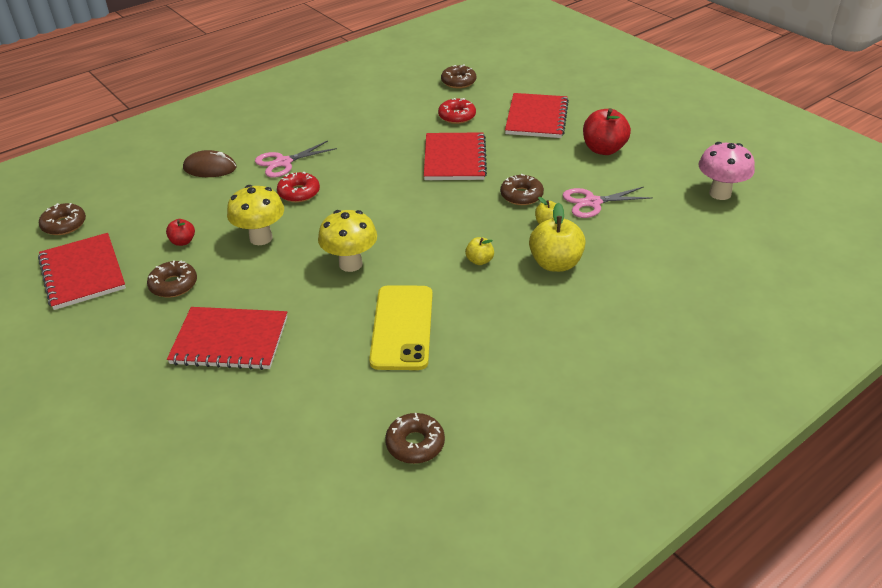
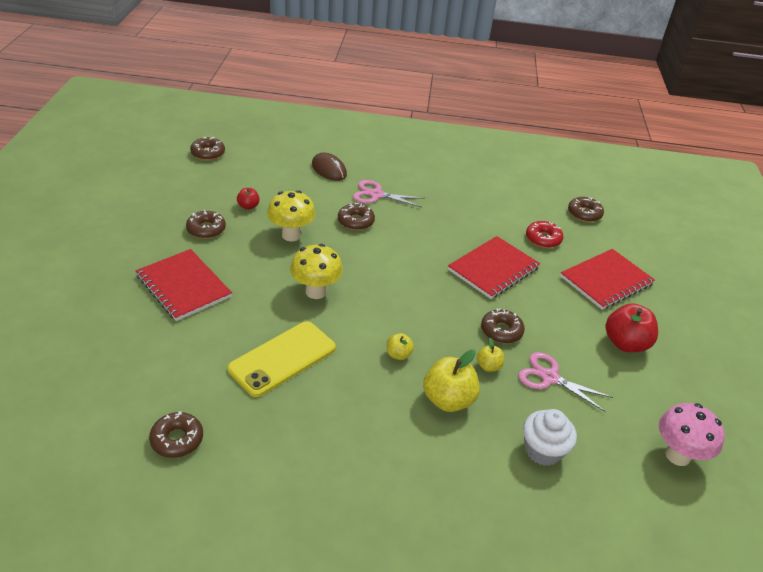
camera: 40 degrees right, 0 degrees up
(82, 273) = (176, 188): red notebook -> none
(299, 193) = (355, 221): red donut -> brown donut
(652, 248) = (543, 450): none -> white cupcake

